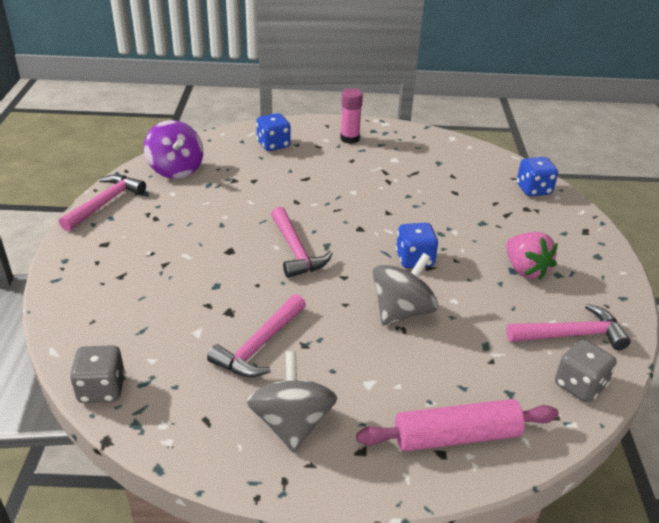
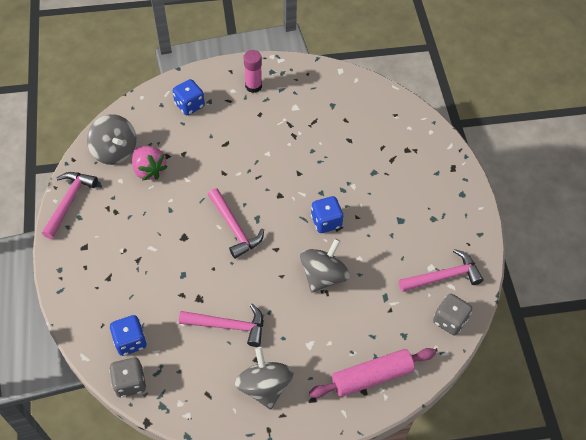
camera: 10 degrees left, 20 degrees up
(176, 169) = (115, 151): purple spinning top -> grey spinning top
(259, 346) = (228, 326): pink hammer -> pink hammer turned 105 degrees counterclockwise
(525, 270) = (409, 218): pink strawberry -> pink strawberry (149, 170)
(533, 190) = (411, 126): blue dice -> blue dice (130, 341)

